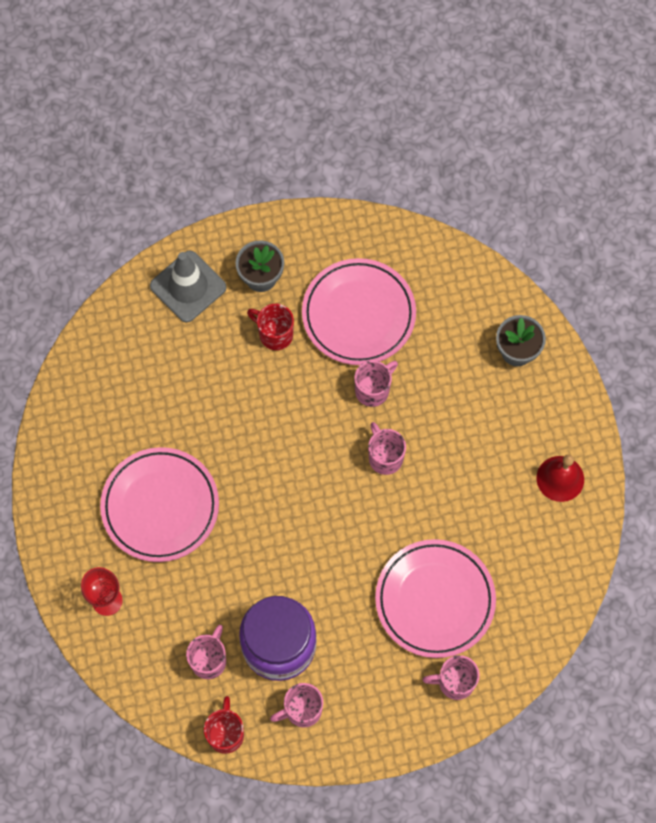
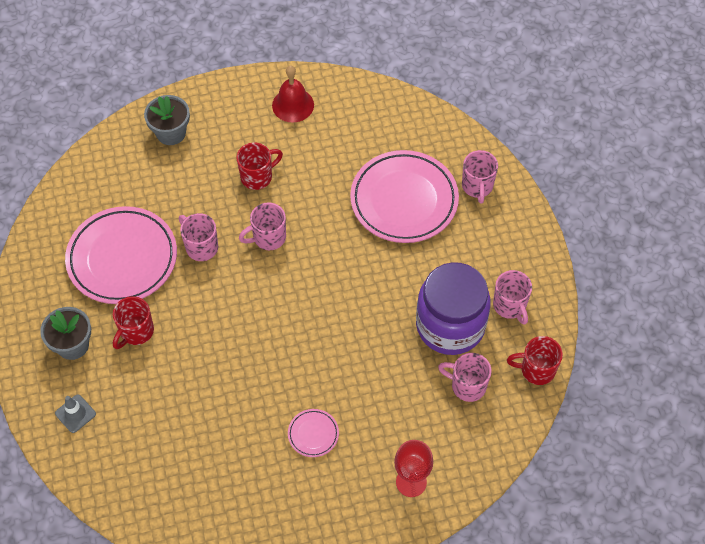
camera: 90 degrees left, 10 degrees down
(160, 506) = (313, 434): pink plate -> pink plate, size x0.43
(188, 286) = (75, 413): grey traffic cone -> grey traffic cone, size x0.51
(462, 443) = (257, 176): none -> red mug

